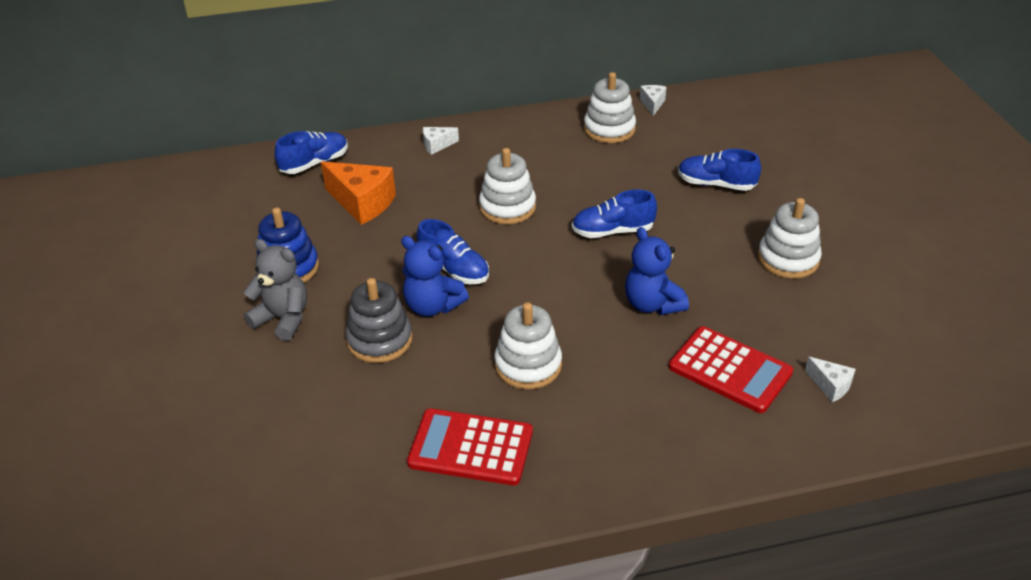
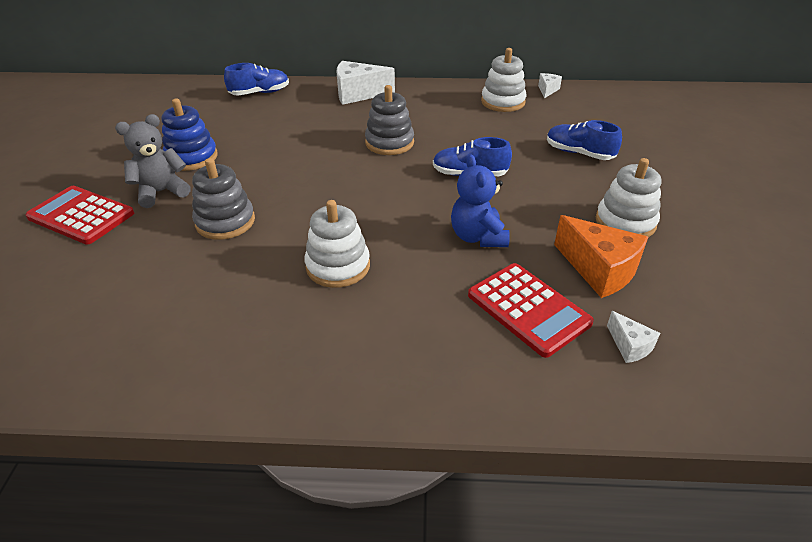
camera: 15 degrees right, 0 degrees up
(283, 319) = (161, 192): grey teddy bear -> grey teddy bear turned 75 degrees counterclockwise
(362, 203) = (277, 123): orange cheese -> orange cheese (599, 270)
(432, 306) = (285, 204): blue teddy bear -> none
(437, 145) = (358, 94): white cheese -> white cheese, size x1.97
(454, 269) = (319, 180): blue shoe -> none
(471, 448) = (244, 327): red calculator -> red calculator (81, 216)
(507, 207) = (389, 143): white stacking toy -> grey stacking toy

